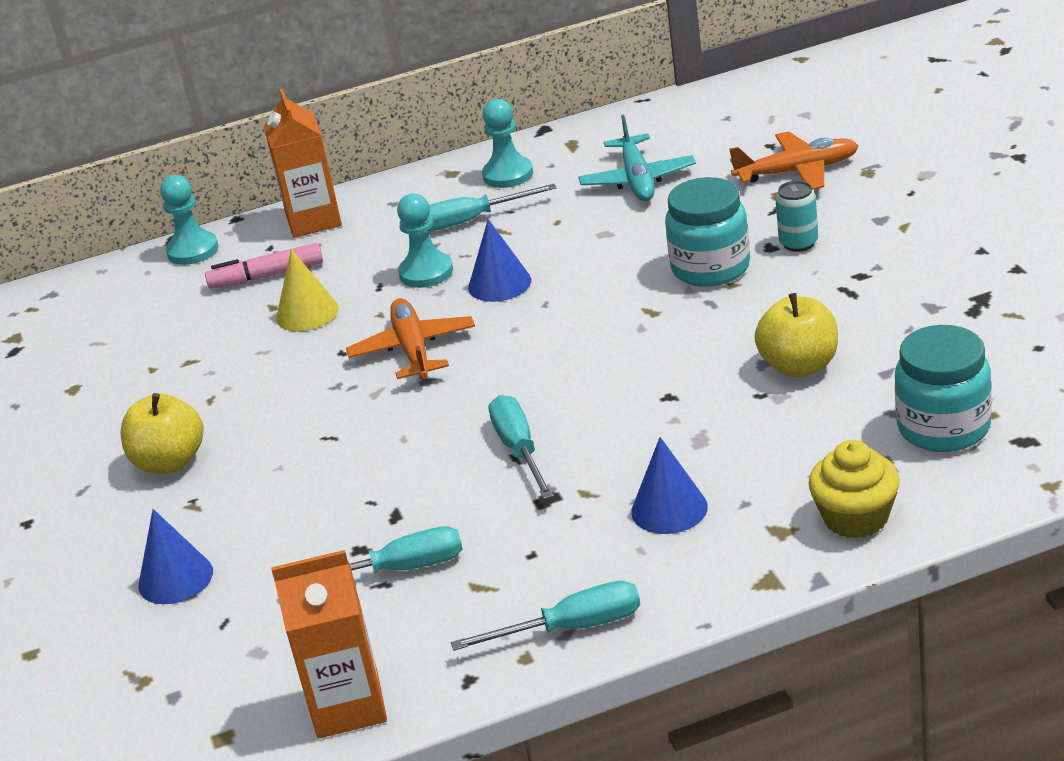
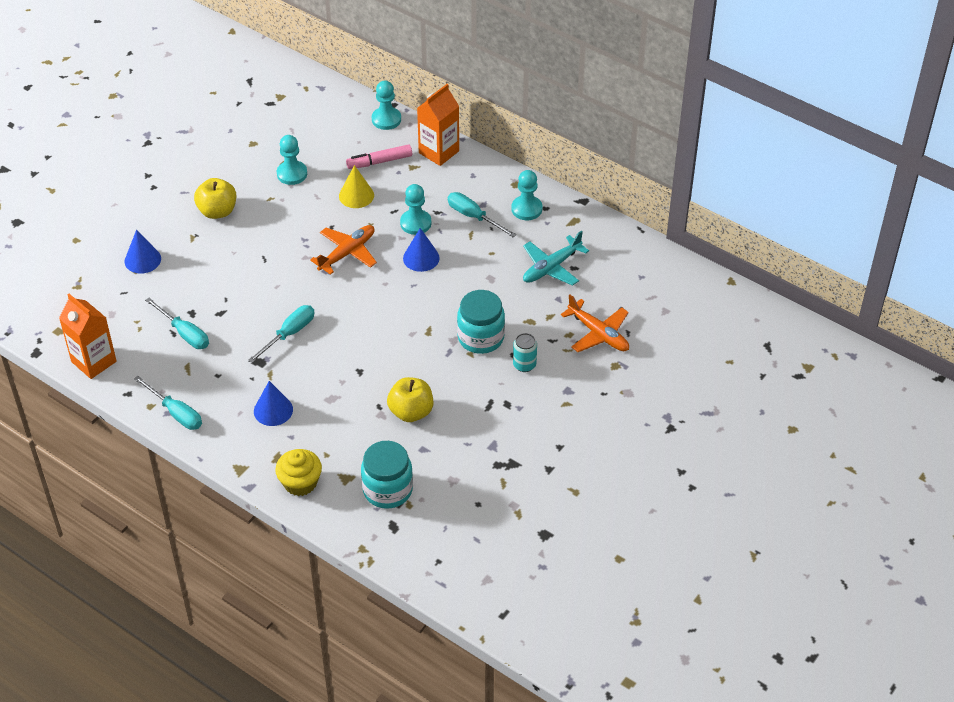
camera: 50 degrees right, 15 degrees up
(187, 364) = (292, 174): none -> turquoise pawn
(267, 276) = (379, 162): pink marker -> pink marker turned 60 degrees counterclockwise

